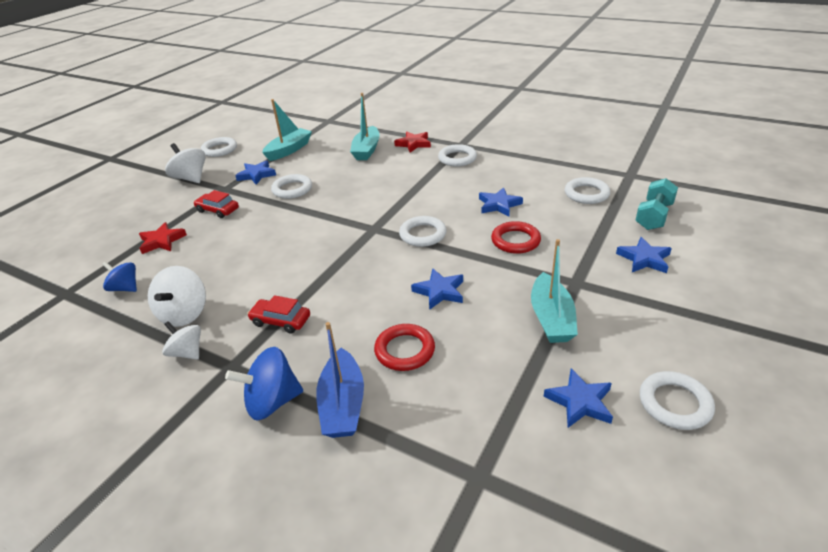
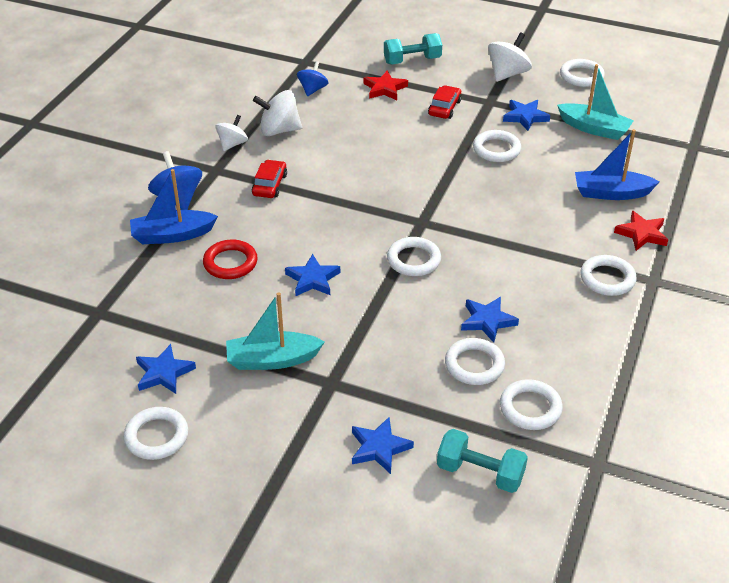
camera: 80 degrees right, 5 degrees up
(128, 224) = (412, 60): none -> turquoise dumbbell
(366, 150) = (611, 193): turquoise boat -> blue boat
(515, 241) = (408, 335): red ring -> none
(546, 213) = (474, 365): none -> white ring

